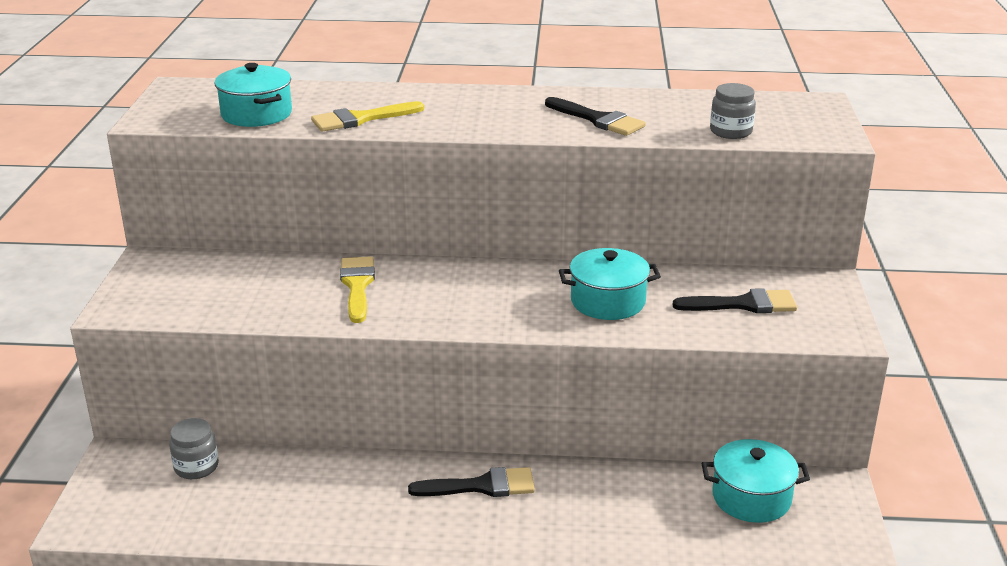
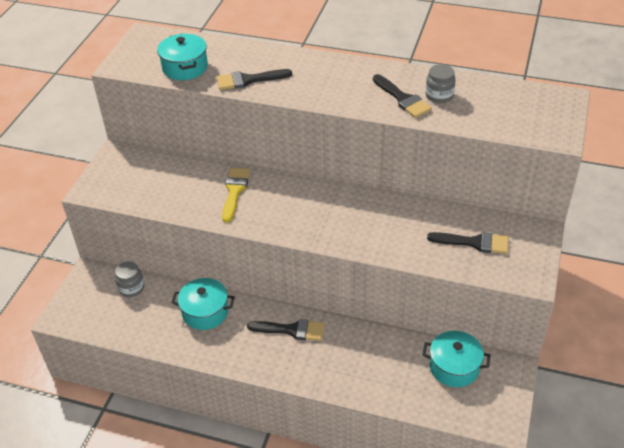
camera: 15 degrees right, 15 degrees up
(360, 119) = (248, 80): yellow brush -> black brush
(608, 301) = (386, 227): turquoise pot -> turquoise pot (205, 312)
(730, 132) = (488, 122): grey jar -> grey jar (439, 96)

